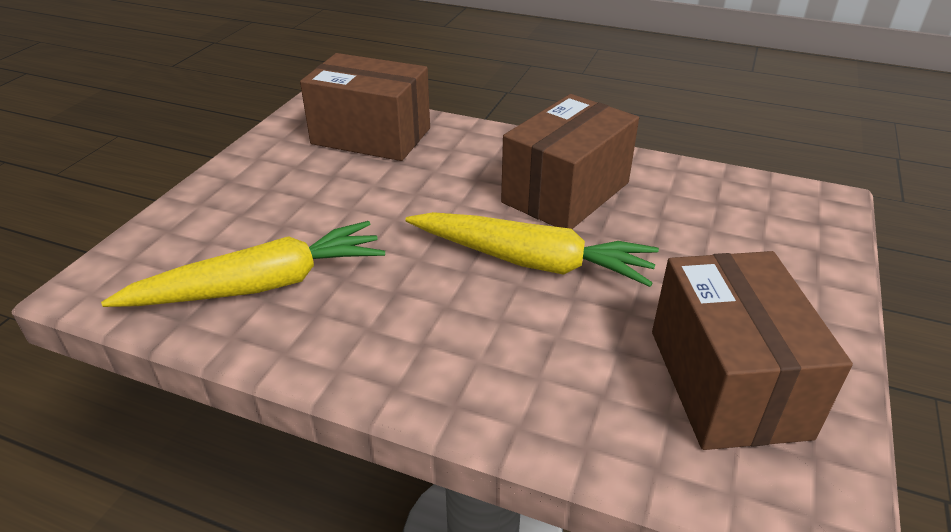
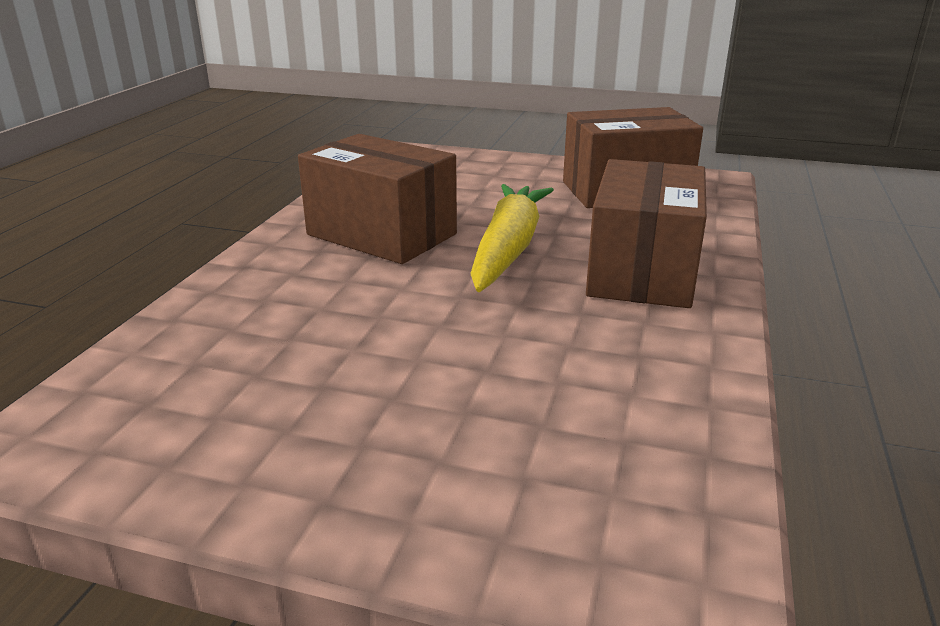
camera: 95 degrees left, 10 degrees down
(260, 285) = (610, 402): yellow carrot -> none
(371, 136) = (200, 365): brown box -> brown box (642, 271)

